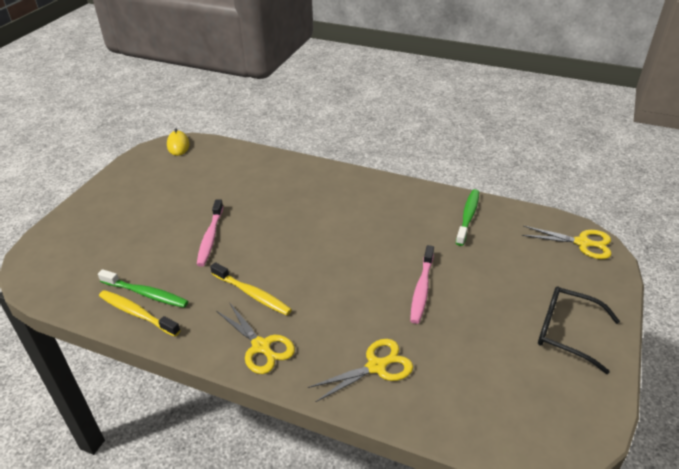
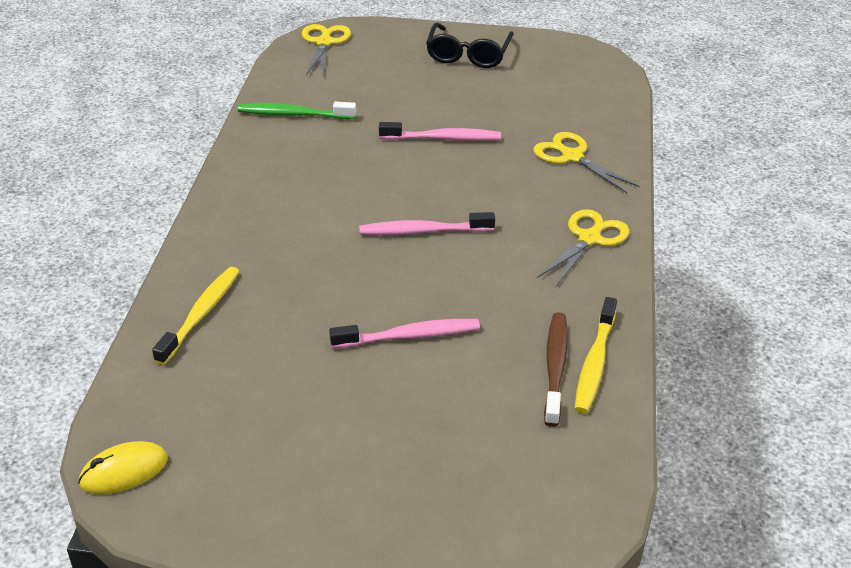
camera: 105 degrees left, 0 degrees up
(145, 293) = (555, 368): green toothbrush -> brown toothbrush
(252, 294) = (509, 265): yellow toothbrush -> yellow toothbrush (200, 315)
(307, 259) = (423, 231): none -> pink toothbrush

